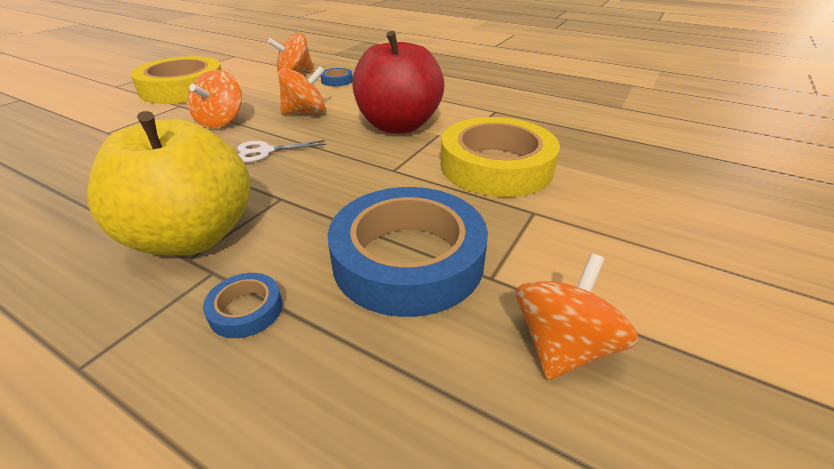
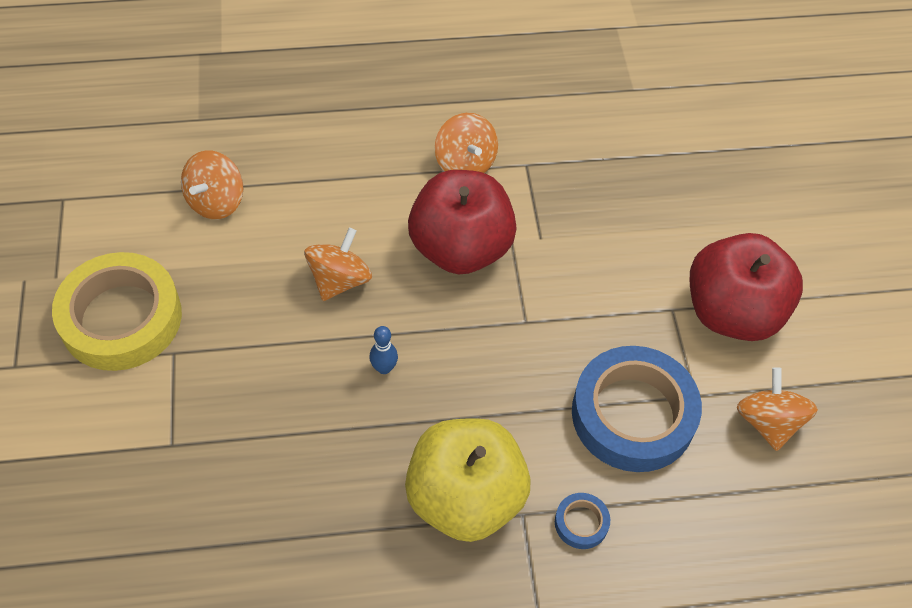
camera: 40 degrees left, 20 degrees up
(221, 121) = (270, 351): orange spinning top -> orange spinning top (465, 163)
(265, 151) = (384, 368): white scissors -> blue bowling pin
(337, 81) = (292, 191): blue tape -> none
(496, 166) = (602, 264): yellow tape -> none
(600, 238) = (732, 312): none -> red apple

